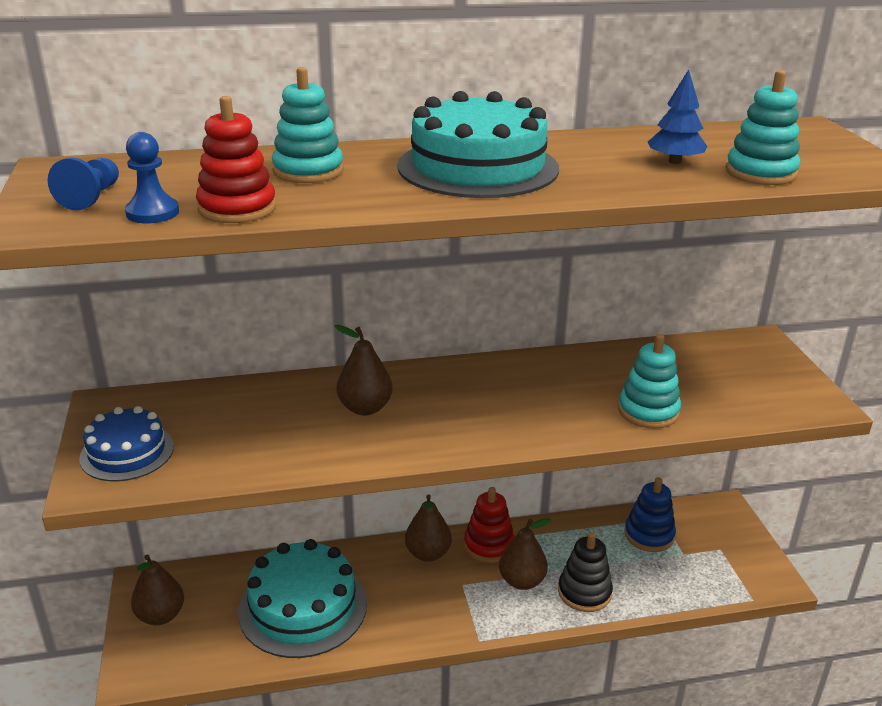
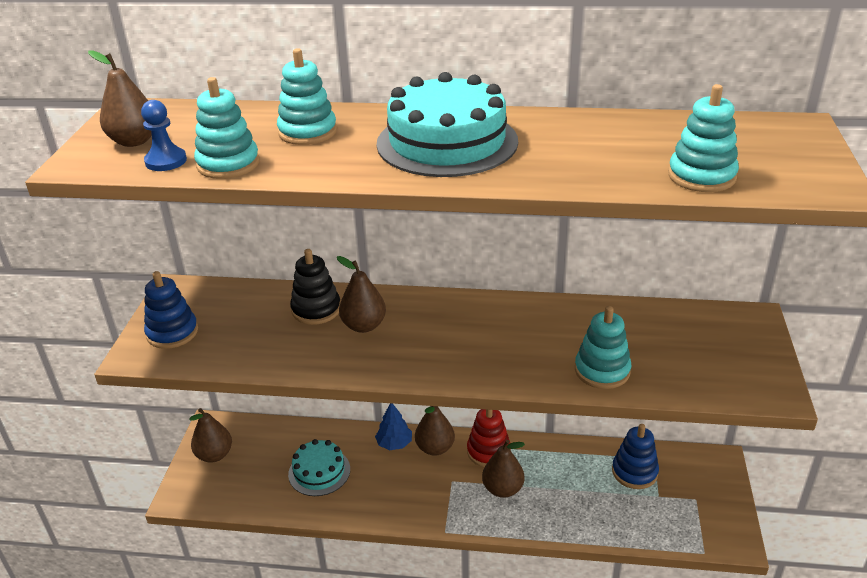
camera: 20 degrees right, 5 degrees up
(91, 197) = (134, 141): blue pawn -> brown pear
(127, 452) = (172, 332): blue cake -> blue stacking toy
(237, 208) = (228, 164): red stacking toy -> turquoise stacking toy
(303, 607) = (319, 471): turquoise cake -> turquoise cake, size x0.60
(584, 592) = (552, 511): black stacking toy -> black stacking toy (316, 309)
(675, 161) = (629, 154): blue tree -> blue tree (394, 443)

